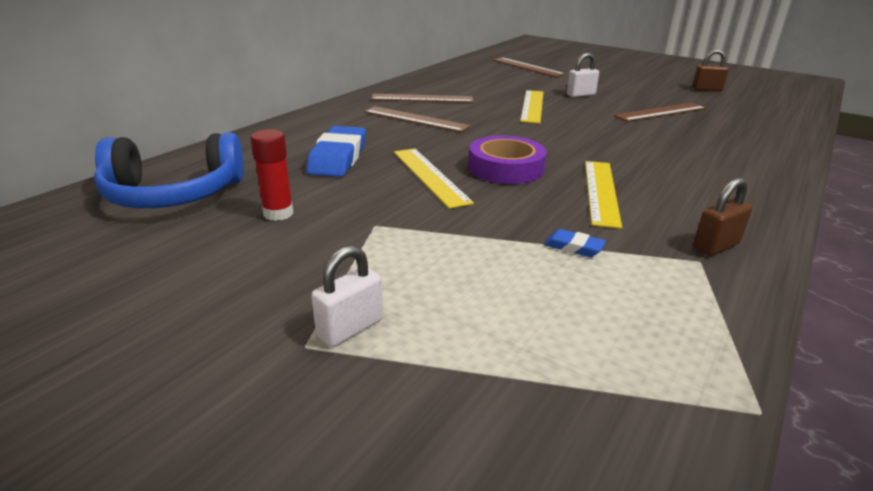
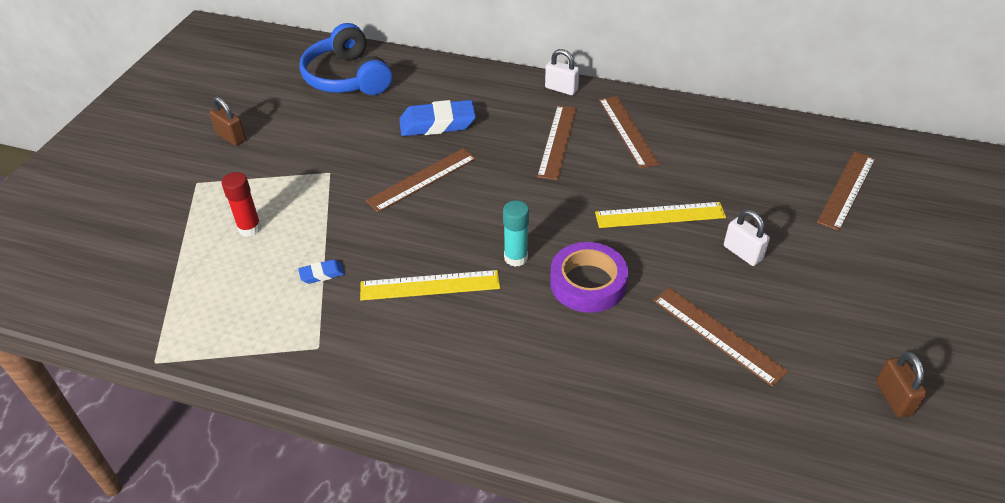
camera: 75 degrees right, 15 degrees up
(278, 213) = (333, 127): red glue stick -> red glue stick (250, 228)
(350, 328) = (212, 193): white padlock -> white padlock (561, 89)
(430, 176) = (422, 179): yellow ruler -> brown ruler
(506, 168) = (459, 219): purple tape -> purple tape (588, 283)
(569, 153) = (516, 258): none -> turquoise glue stick
(573, 247) = (322, 274): blue eraser -> blue eraser turned 60 degrees clockwise
(716, 246) = (345, 359): brown padlock -> brown padlock (231, 137)

